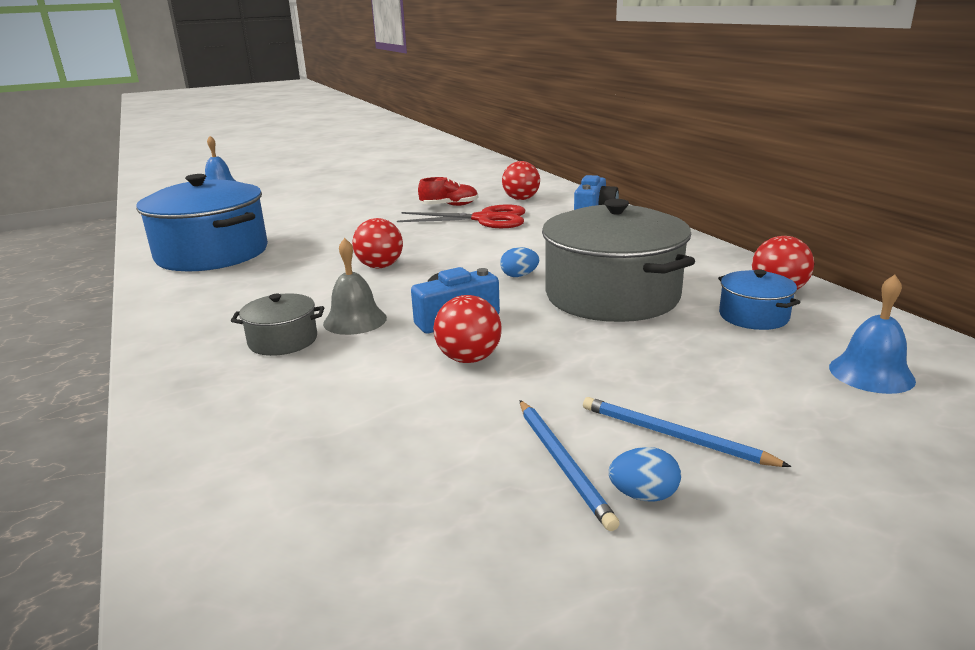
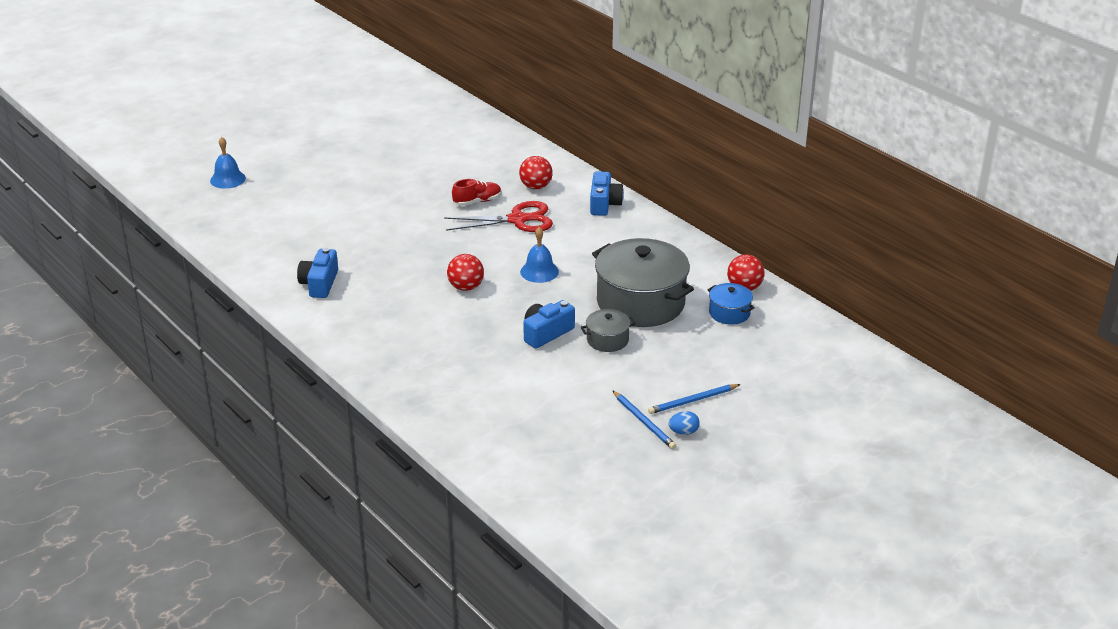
camera: 15 degrees left, 10 degrees up
(212, 253) = (319, 283): blue pot -> blue camera
(283, 341) = (448, 364): grey pot -> grey pot (607, 340)
(355, 320) = (482, 342): grey bell -> none
(469, 358) = (571, 365): red ball -> none
(519, 276) = (572, 288): blue egg -> none
(673, 436) = (692, 401): blue pencil -> blue pencil turned 45 degrees counterclockwise
(871, 373) = (789, 350): blue bell -> blue bell (539, 271)

